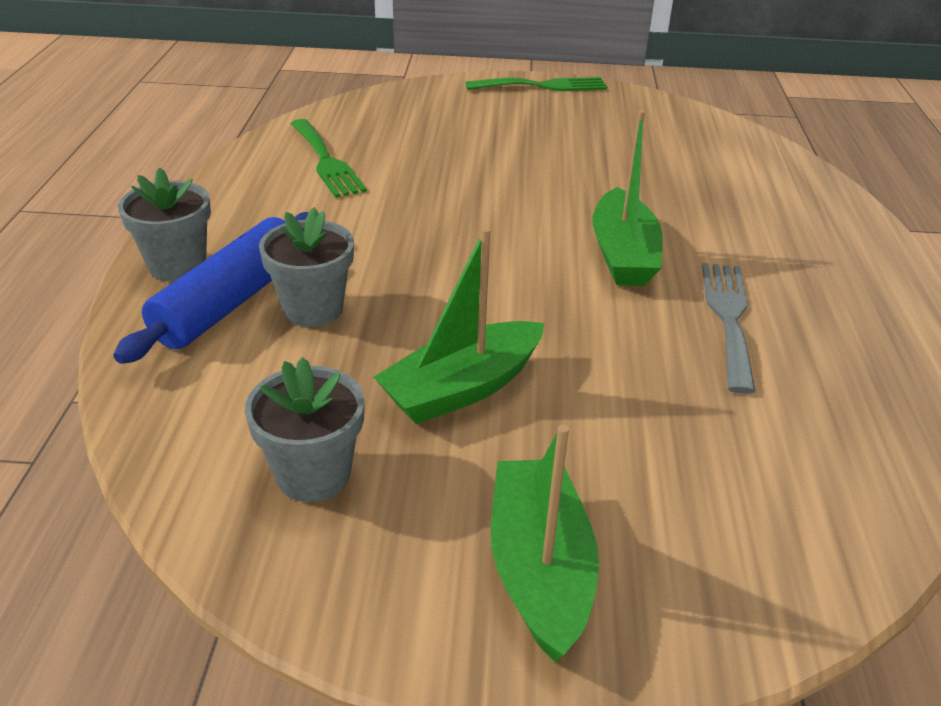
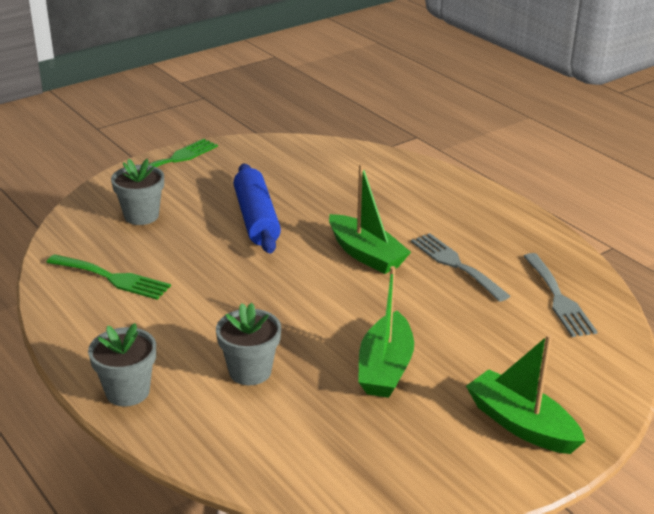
camera: 40 degrees left, 5 degrees down
(230, 302) = (197, 394): blue rolling pin -> blue rolling pin (256, 219)
(313, 474) = (376, 448): grey flower pot -> grey flower pot (141, 216)
(833, 434) = (558, 298): none -> grey fork

